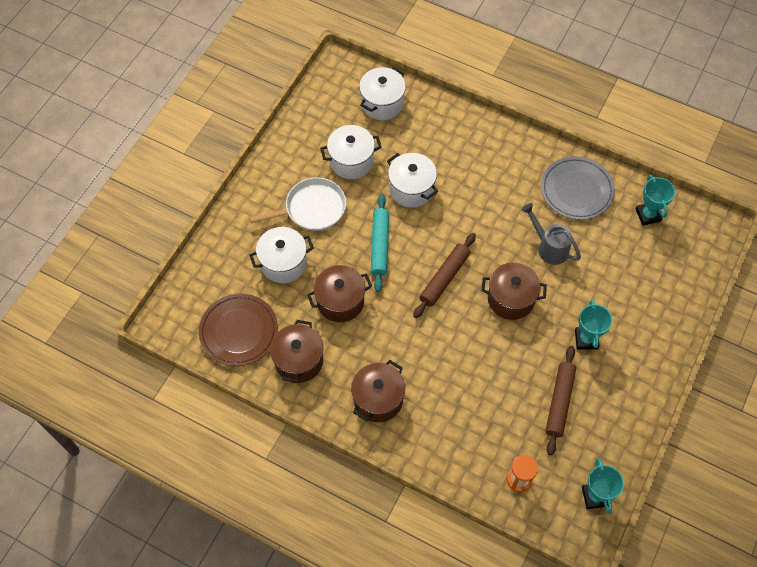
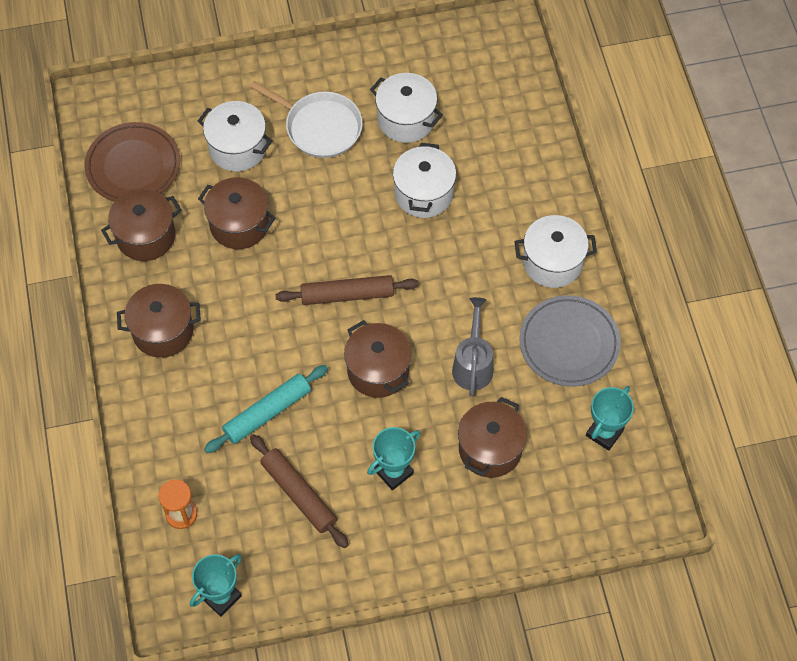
camera: 50 degrees right, 0 degrees up
(379, 245) = (332, 213): turquoise rolling pin -> turquoise rolling pin (267, 412)
(382, 103) = (501, 96): white pot -> white pot (552, 262)
(559, 402) = (299, 494): brown rolling pin -> brown rolling pin turned 75 degrees clockwise
(612, 279) = (490, 449): none -> brown pot

